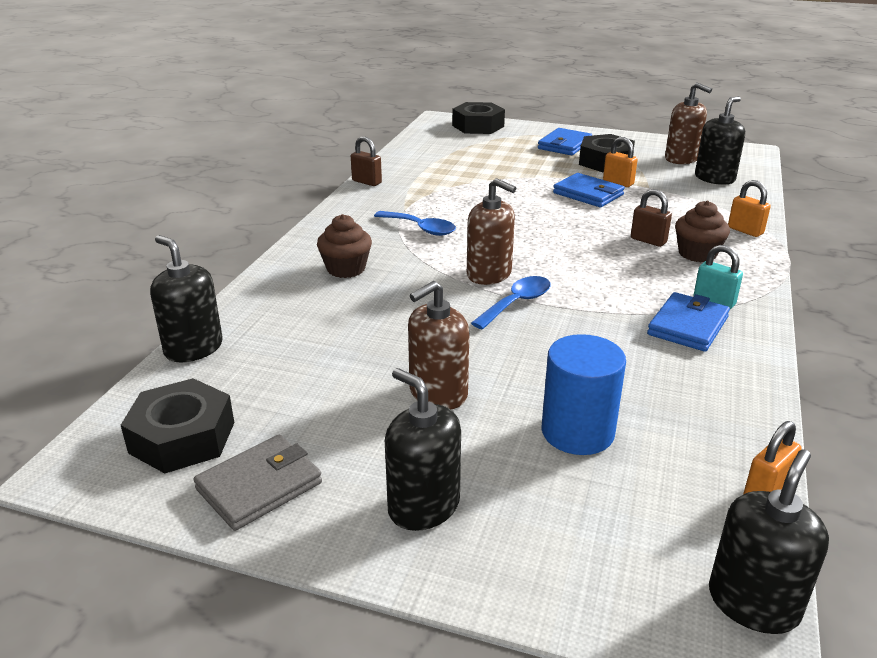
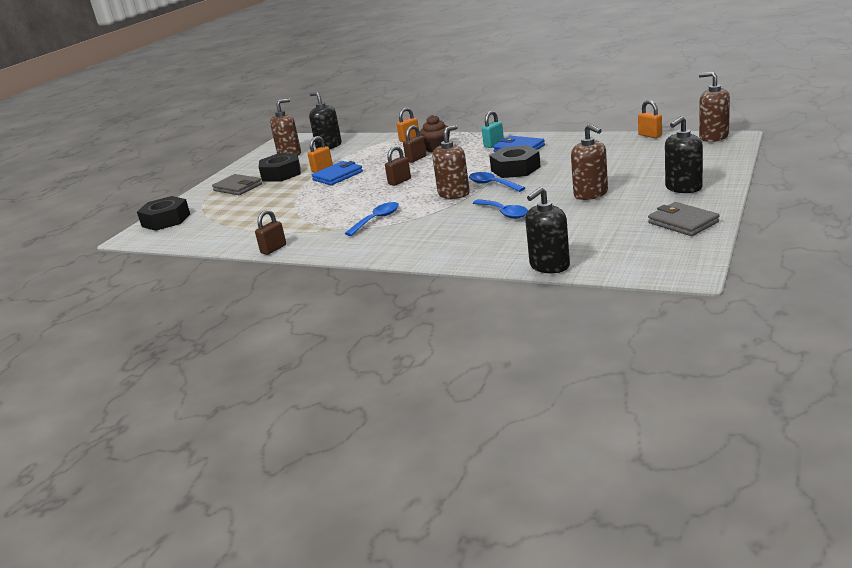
camera: 80 degrees left, 5 degrees down
(182, 437) = (648, 249): black nut -> black nut (515, 169)
(346, 269) = (437, 235): brown cupcake -> none
(396, 314) = (504, 213): none -> blue spoon
(553, 234) = (399, 181): none -> brown padlock
(564, 145) = (238, 187): blue wallet -> grey wallet
(577, 432) = (617, 165): blue cylinder -> none
(753, 603) = (713, 137): black soap dispenser -> brown soap dispenser

